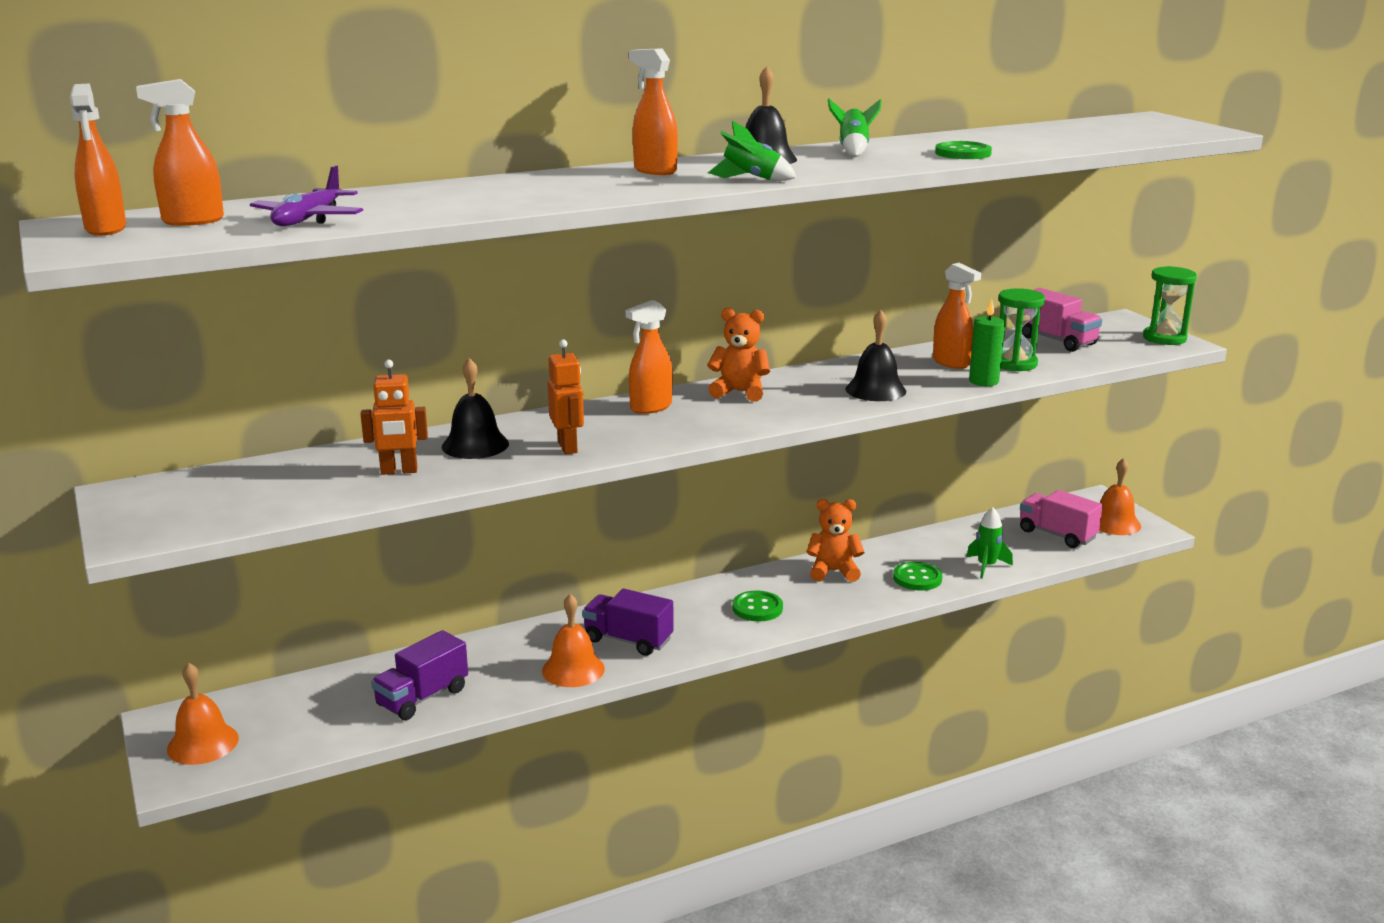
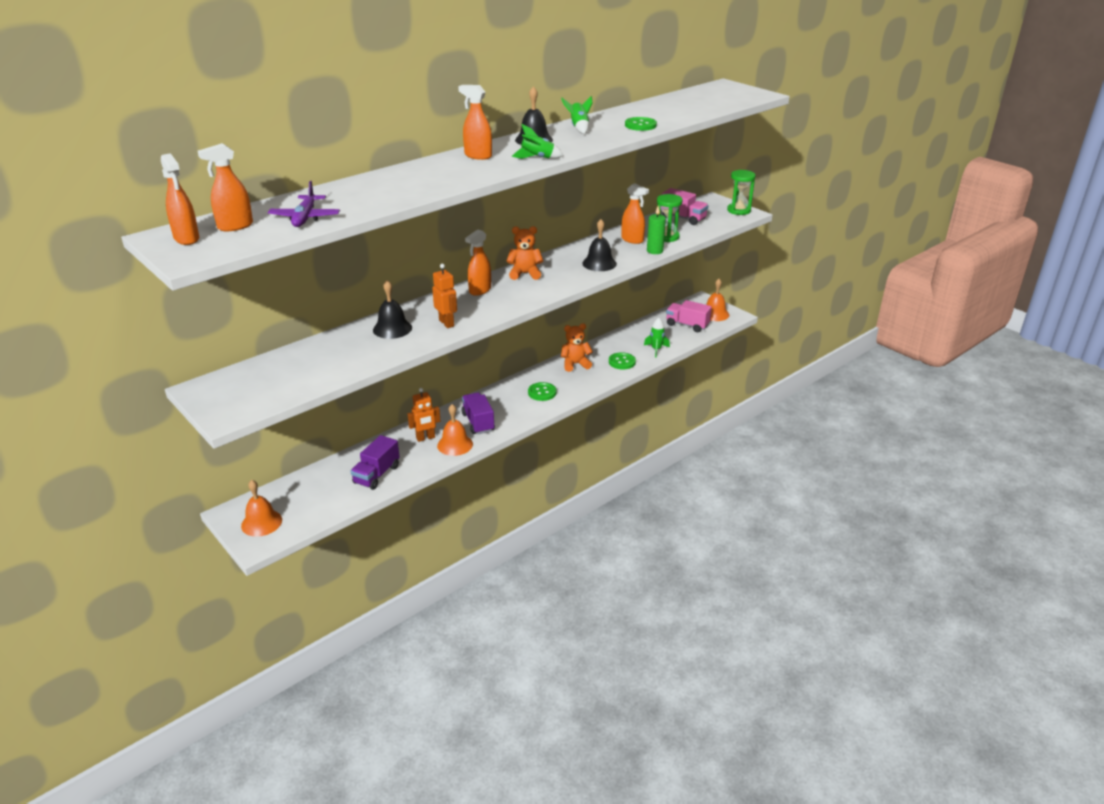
camera: 15 degrees left, 10 degrees up
(399, 471) = (358, 352): orange robot -> orange robot (425, 438)
(628, 640) = (478, 422): purple truck -> purple truck turned 60 degrees clockwise

